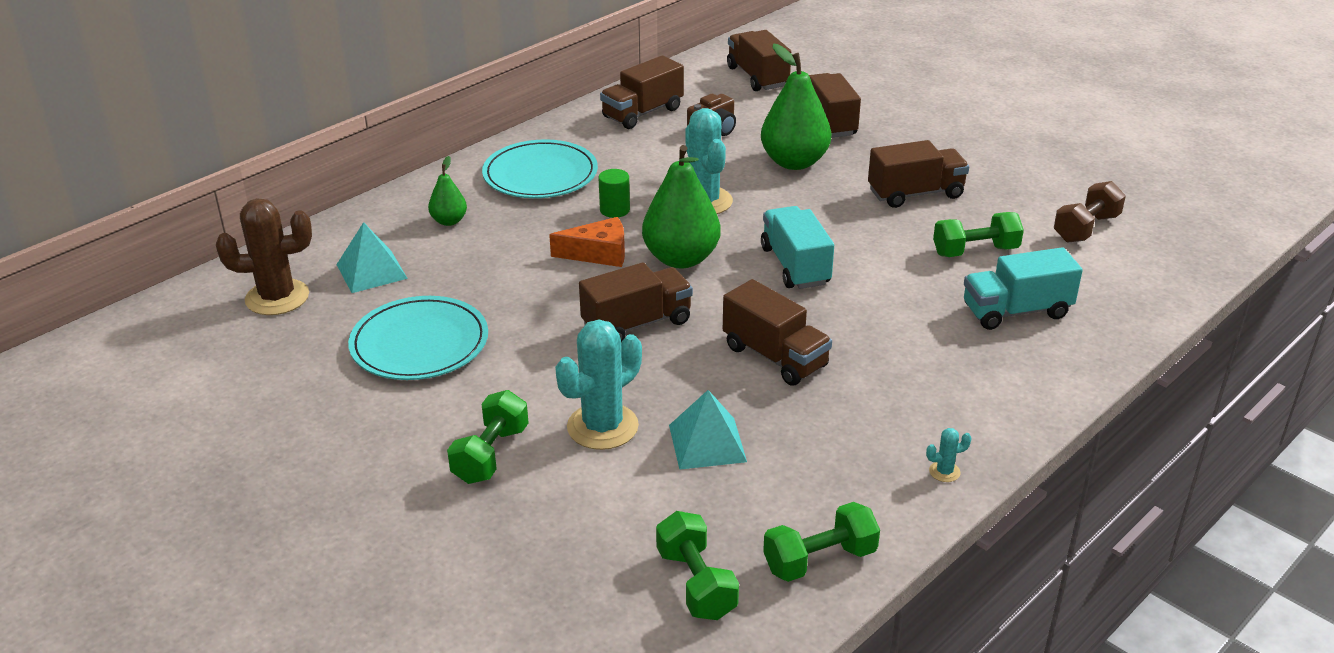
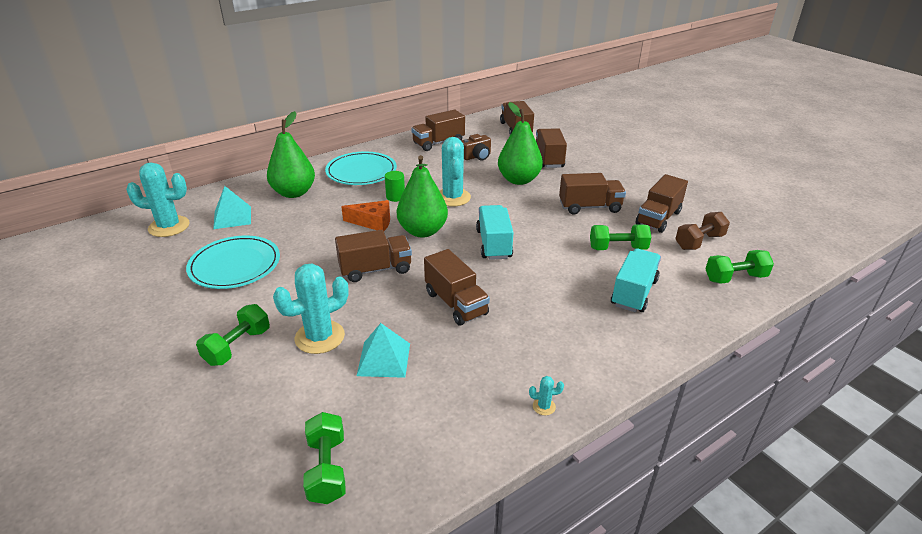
camera: 10 degrees right, 0 degrees up
(277, 297) = (169, 226): brown cactus -> turquoise cactus
(449, 221) = (294, 193): green pear -> green pear, size x1.95
(819, 560) = (425, 464): green dumbbell -> green dumbbell (735, 278)
(1016, 311) = (634, 293): turquoise truck -> turquoise truck turned 120 degrees clockwise
(1019, 199) = (658, 218): none -> brown truck

